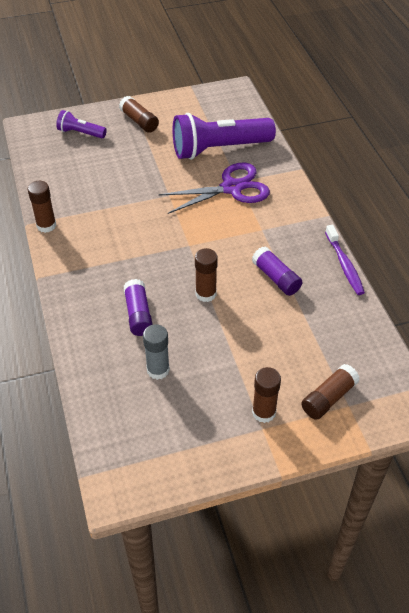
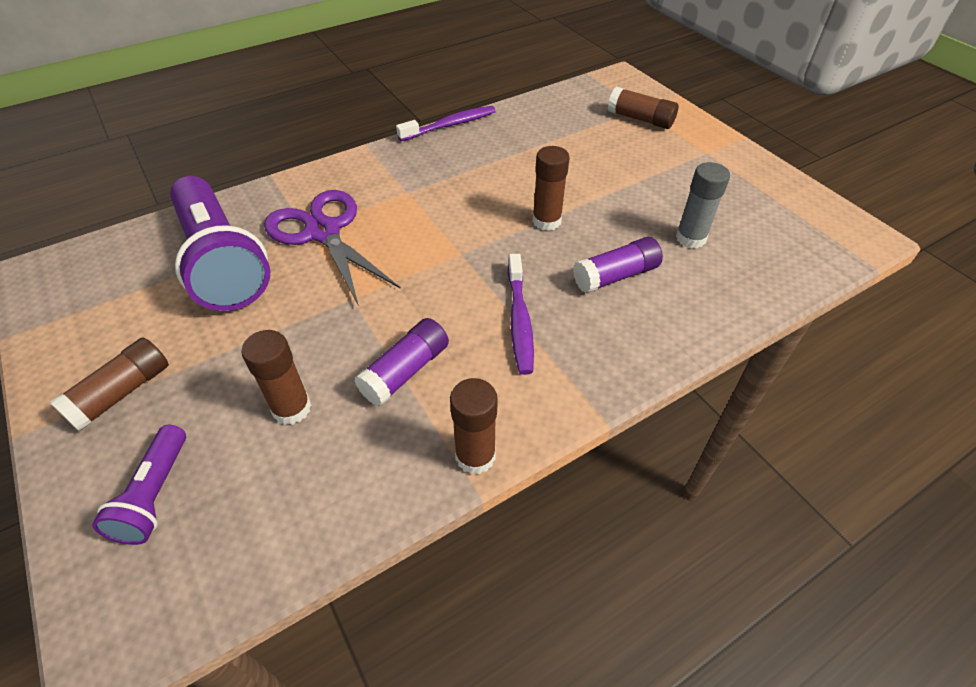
camera: 105 degrees left, 0 degrees up
(121, 259) = (519, 320): none -> purple toothbrush
(264, 412) = (687, 154): brown glue stick -> brown glue stick (291, 408)
(276, 278) = (492, 169): purple glue stick -> purple glue stick (405, 371)

